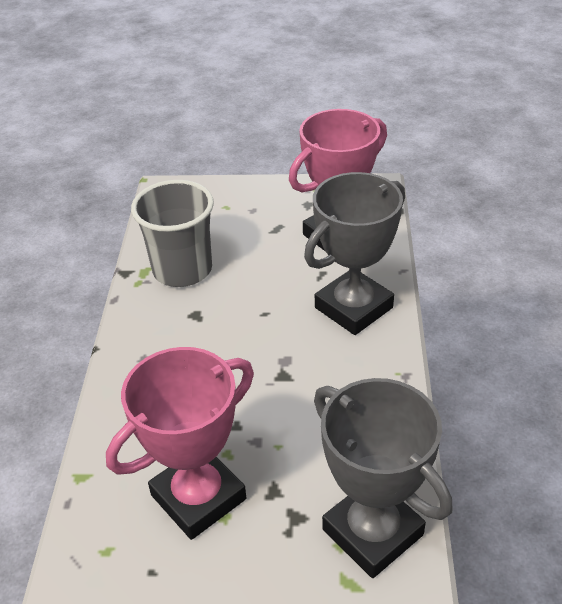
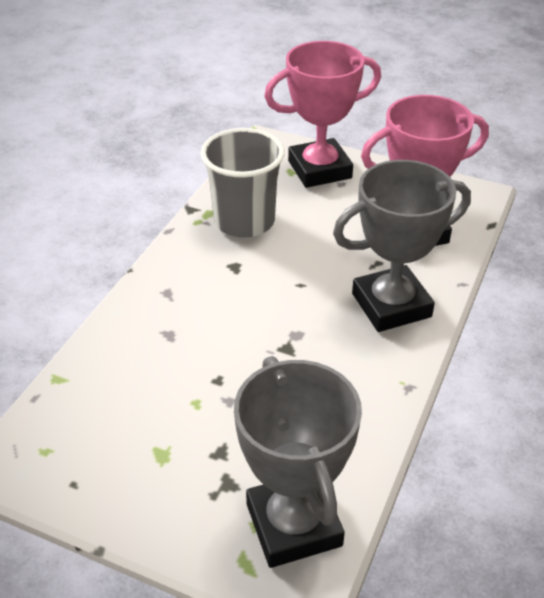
camera: 20 degrees right, 0 degrees up
(198, 497) = (149, 433): pink trophy -> pink trophy (319, 169)

